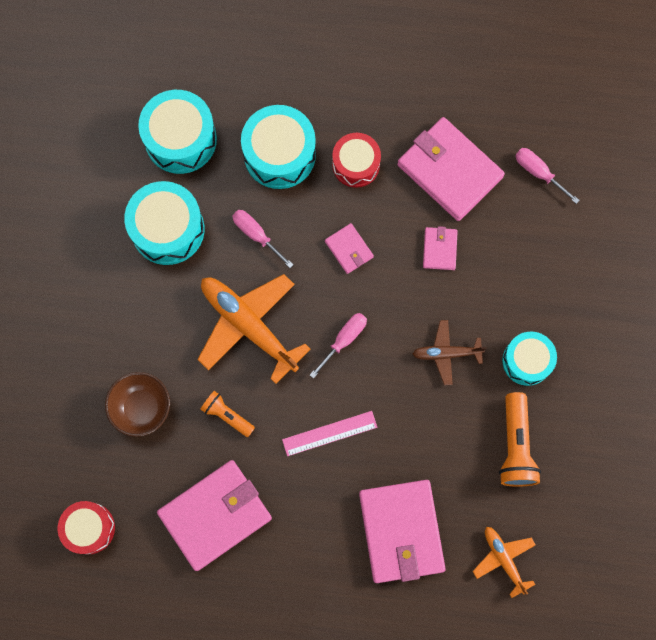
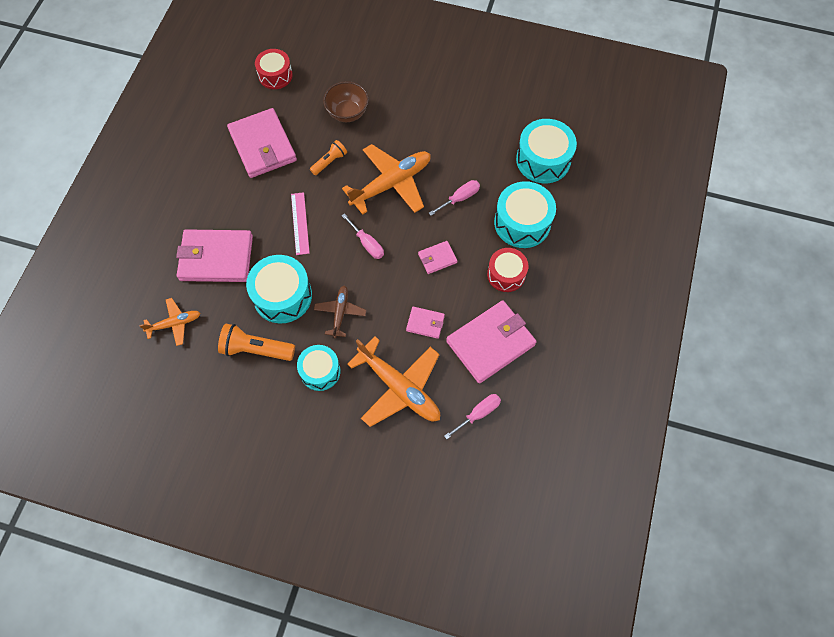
camera: 100 degrees right, 10 degrees down
(168, 229) = (474, 143): turquoise drum -> turquoise drum (282, 296)
(526, 265) = (399, 387): none -> orange plane

